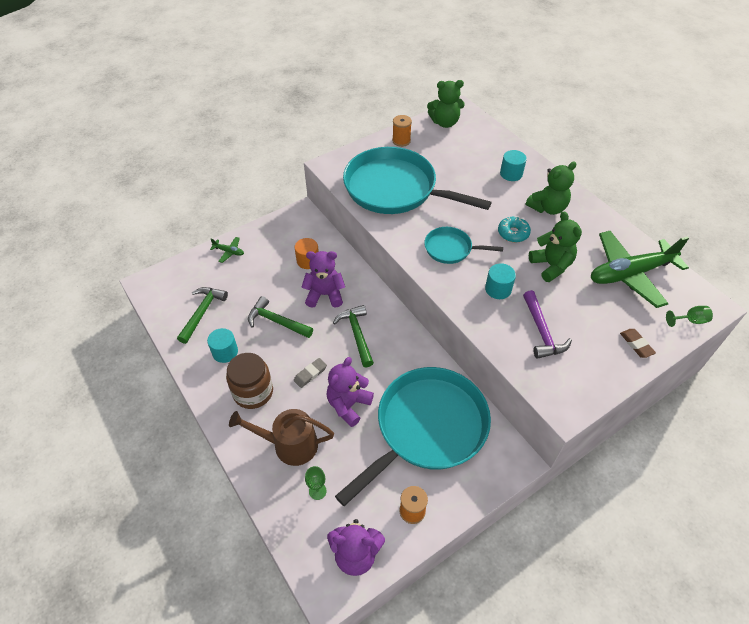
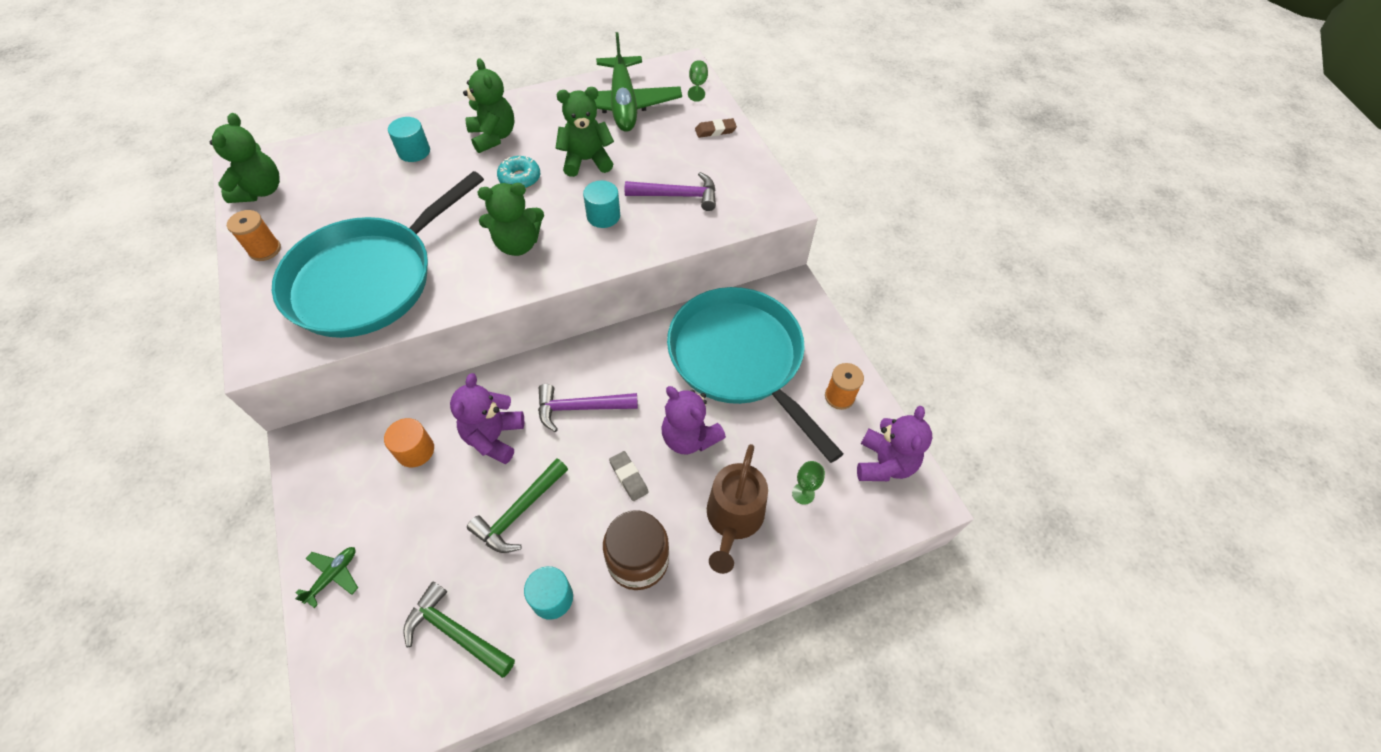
camera: 80 degrees left, 5 degrees up
(357, 334) = (580, 408): green hammer -> purple hammer
(450, 249) = (518, 244): turquoise pan -> green teddy bear

